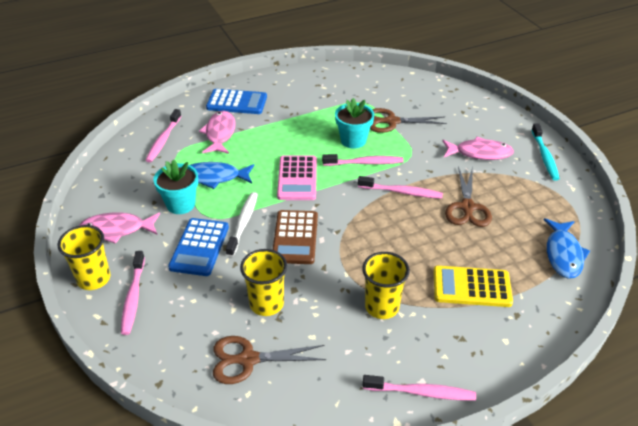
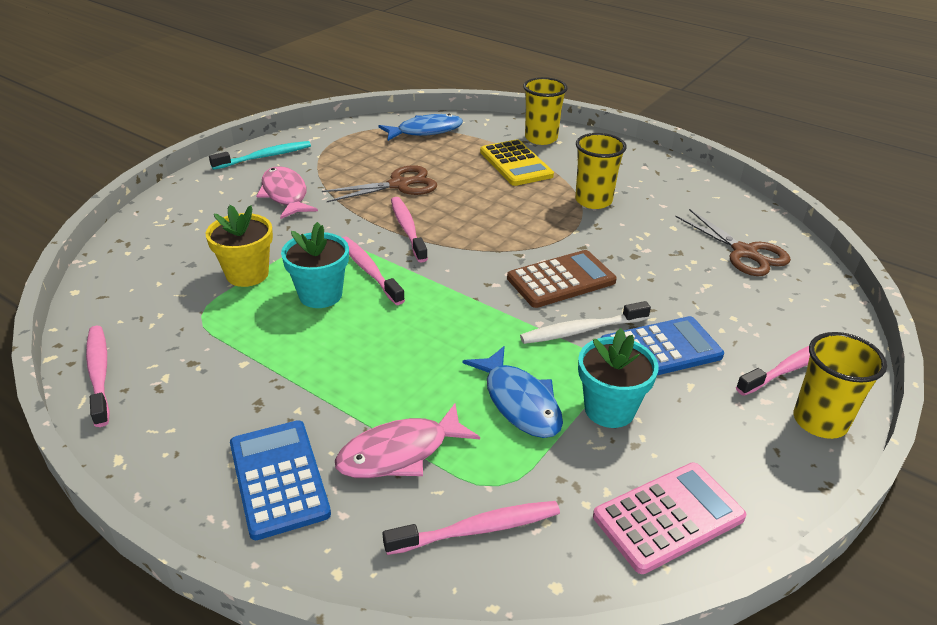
camera: 120 degrees left, 5 degrees down
(116, 230) = (728, 453): pink fish -> none
(266, 304) = (673, 265): yellow cup -> yellow cup (541, 138)
(297, 178) = (450, 317): pink calculator -> pink calculator (668, 517)
(391, 121) = (247, 274): brown scissors -> yellow flower pot
(421, 392) = (655, 165): pink toothbrush -> pink toothbrush (99, 374)

